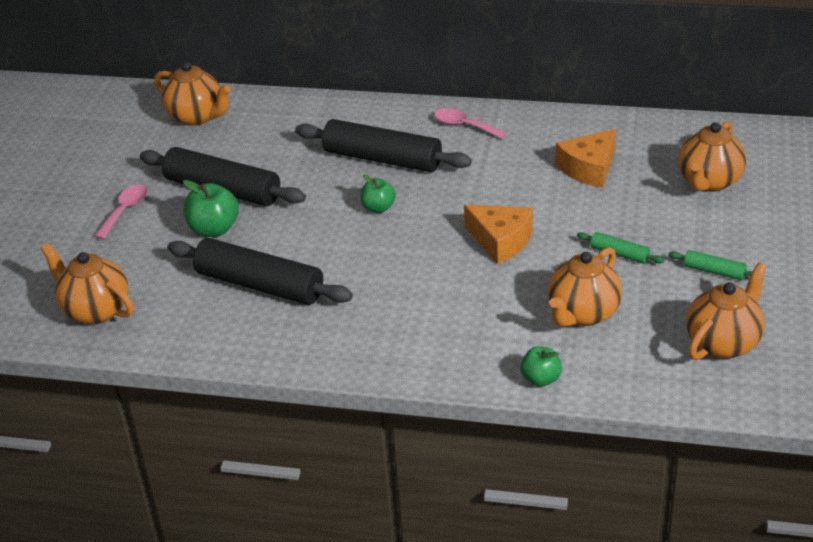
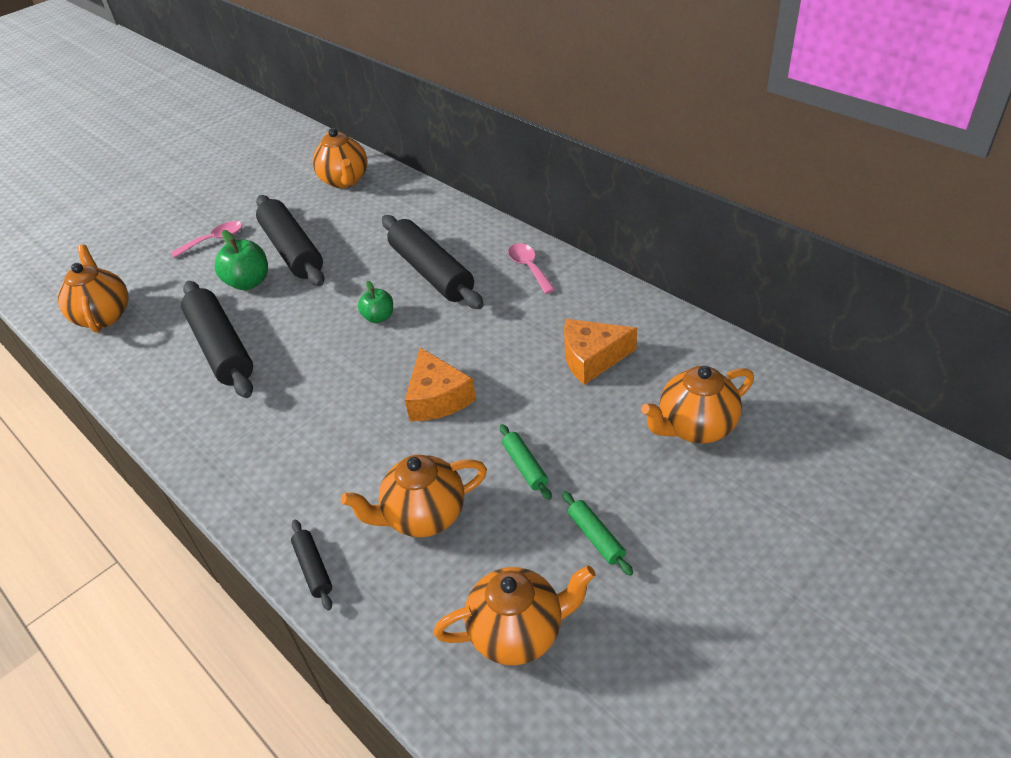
camera: 35 degrees right, 5 degrees up
(541, 379) = (313, 568): green apple -> black rolling pin

